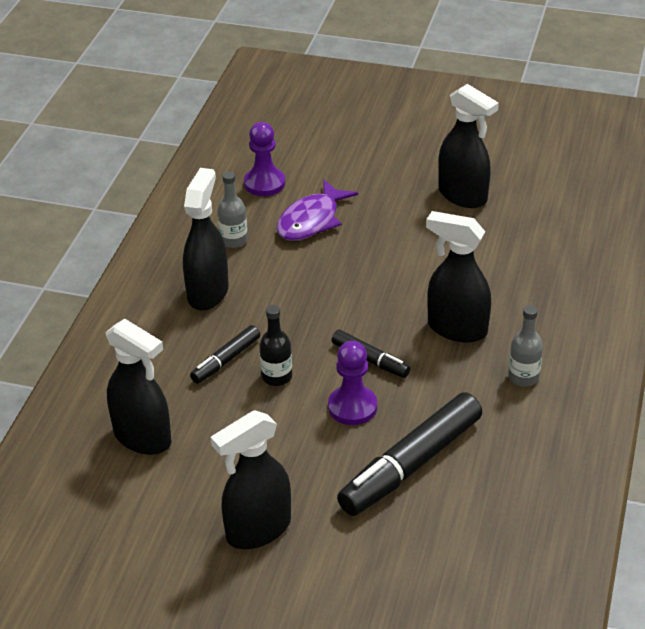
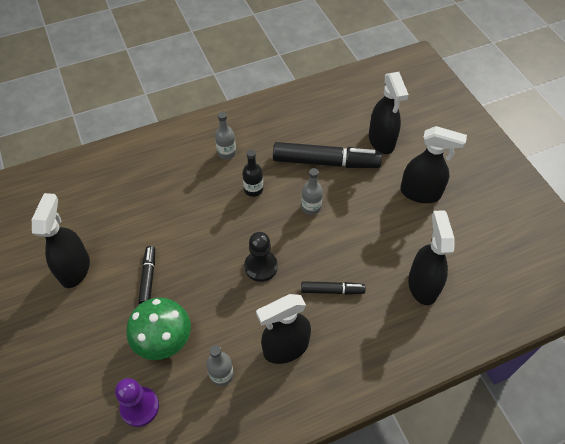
camera: 130 degrees left, 15 degrees up
(277, 377) = (321, 256): black bottle -> black bottle (253, 189)
(311, 220) = (164, 341): purple fish -> green mushroom
(318, 322) = (261, 266): none -> black pawn
(352, 407) = (311, 207): purple pawn -> grey bottle
(370, 360) = (270, 222): black marker -> black marker (148, 277)
(456, 328) = (212, 199): black spray bottle -> black spray bottle (381, 141)

